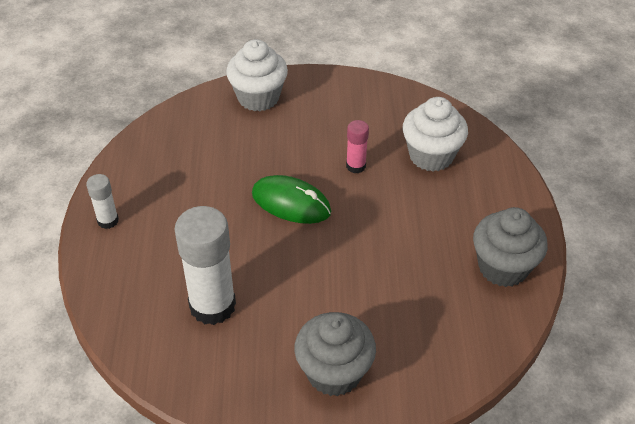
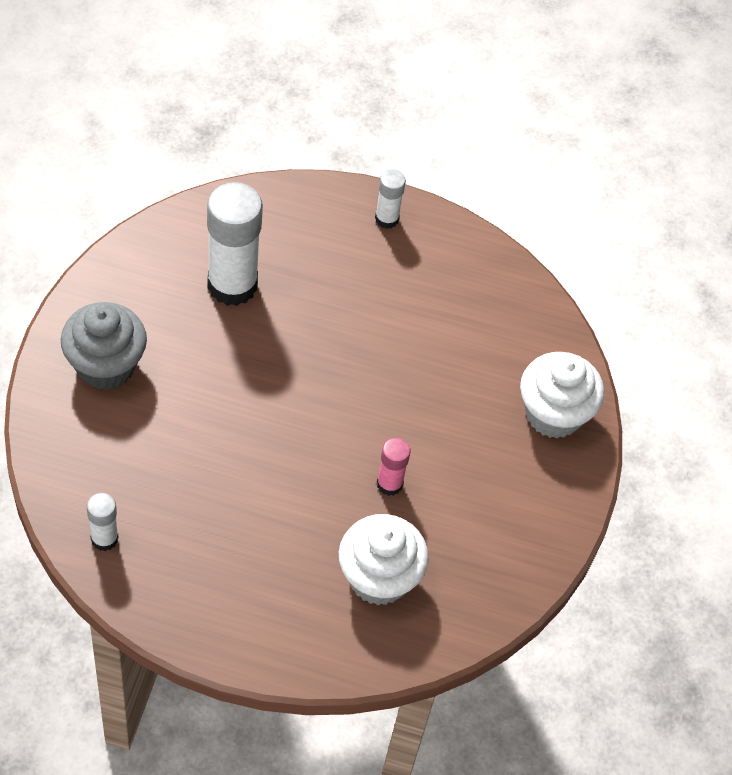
camera: 100 degrees right, 10 degrees up
(291, 203) = (351, 396): green mouse -> none
(494, 319) = (104, 538): none -> white glue stick
(503, 267) = (169, 580): grey cupcake -> none

